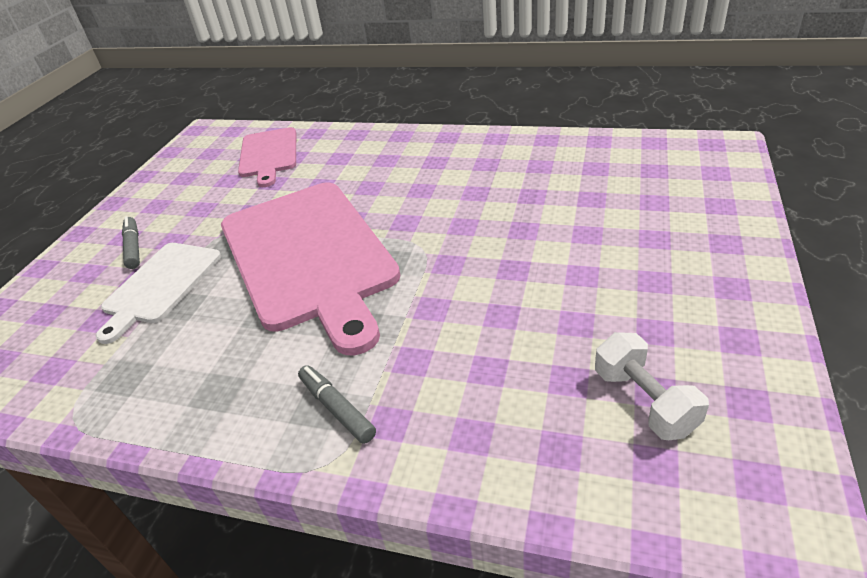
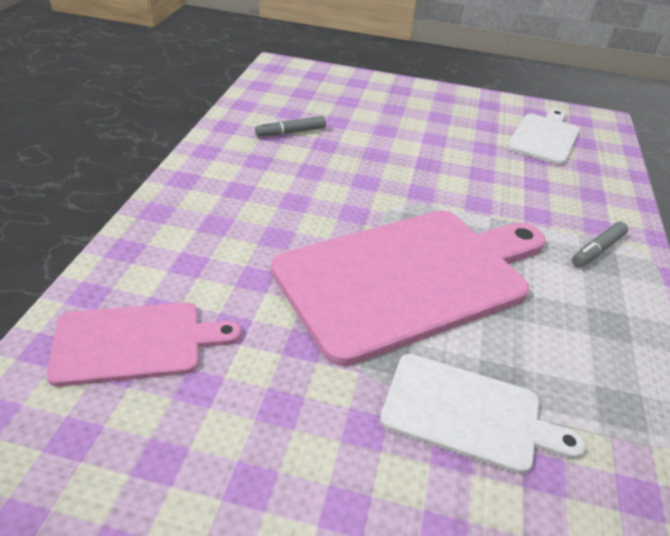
camera: 100 degrees left, 0 degrees up
(133, 247) = (379, 480): grey marker -> grey marker (291, 132)
(644, 401) = (544, 137): white dumbbell -> white cutting board

